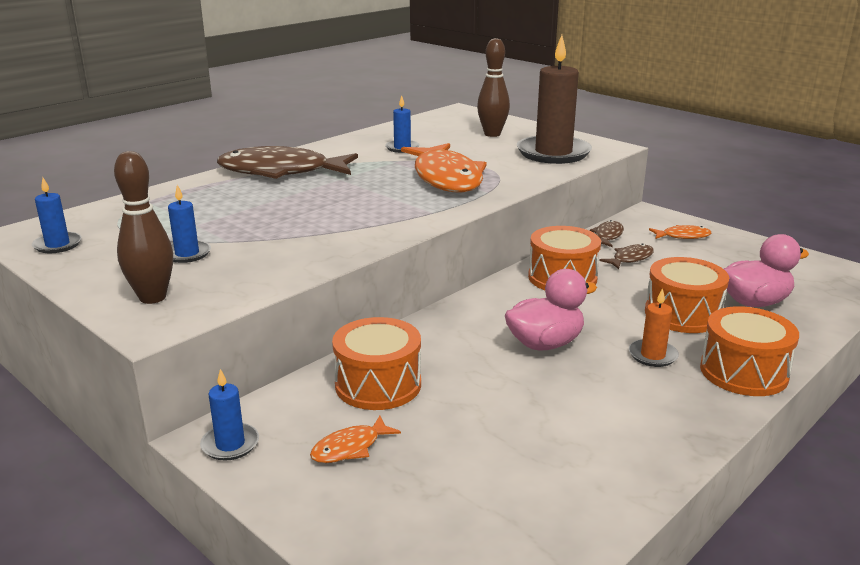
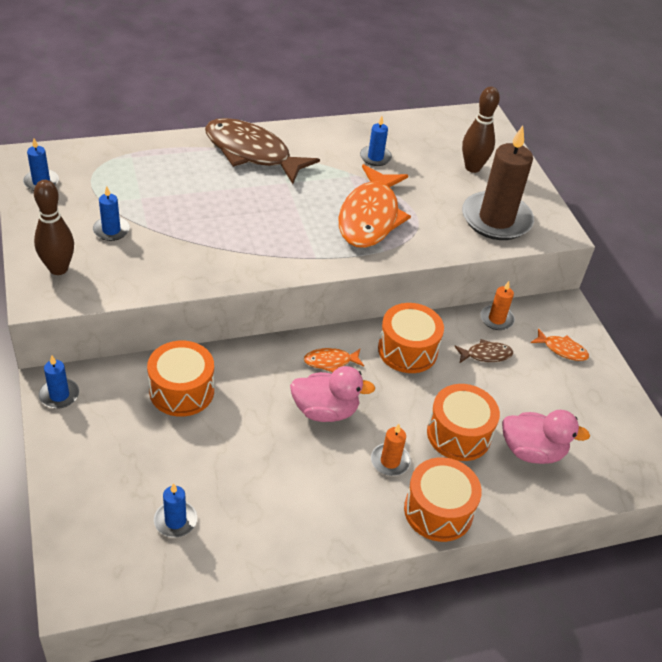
camera: 25 degrees right, 20 degrees up
(350, 448) = (122, 434): orange fish -> orange fish (330, 361)
(504, 497) = (175, 521): none -> blue candle
(607, 236) = (496, 319): brown fish -> orange candle

